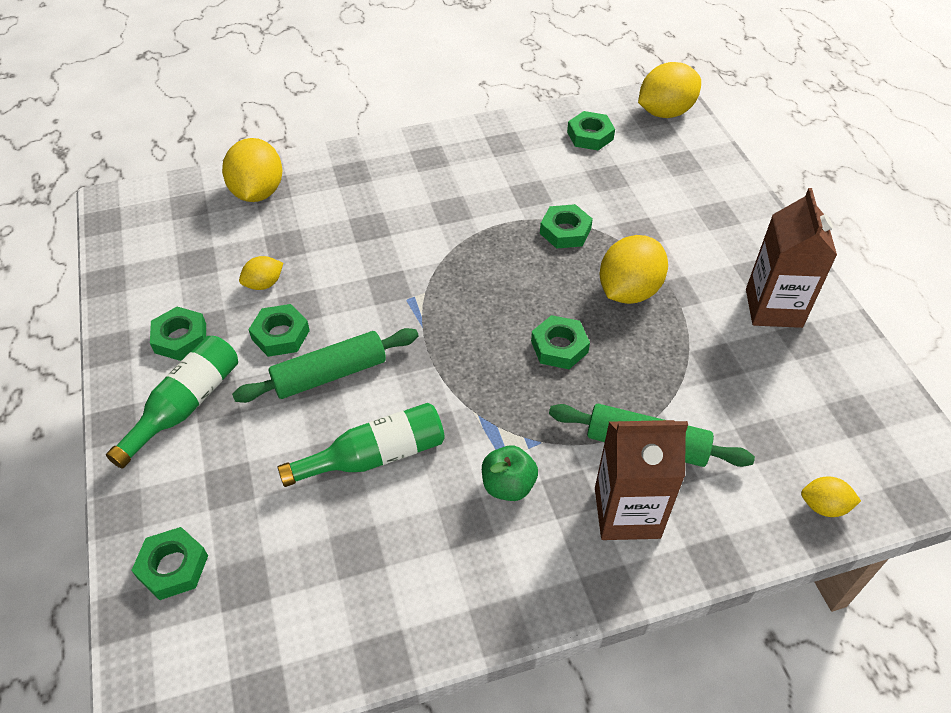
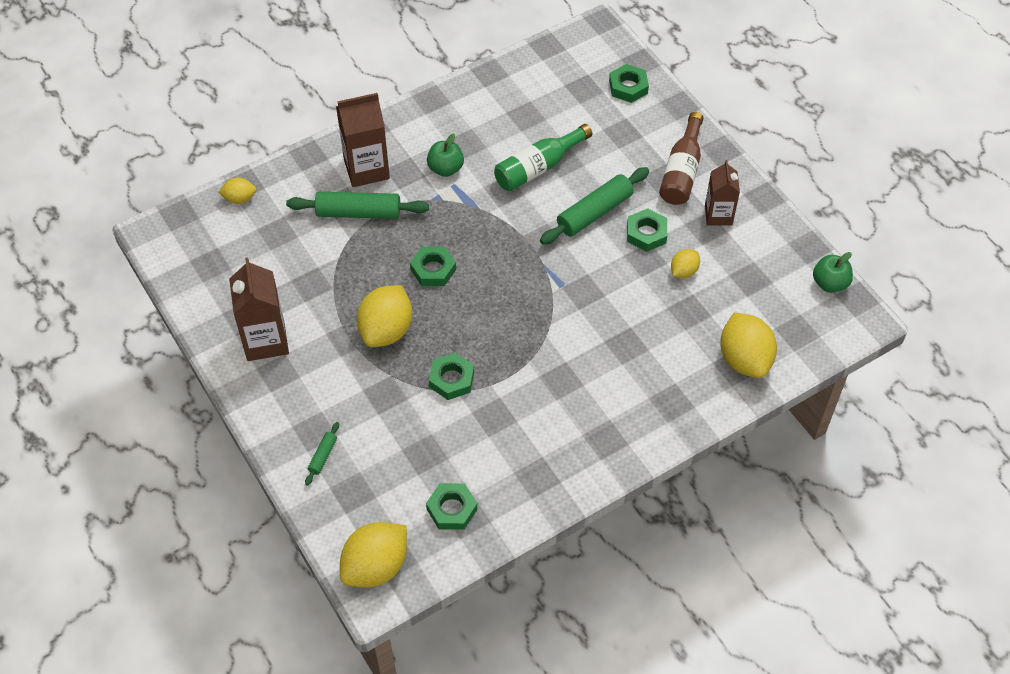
camera: 165 degrees right, 5 degrees up
(117, 240) = (830, 283): none -> green apple
(180, 338) = (718, 215): green nut -> brown carton
(185, 405) = (682, 171): green bottle -> brown bottle
(709, 193) = (323, 456): none -> green rolling pin

